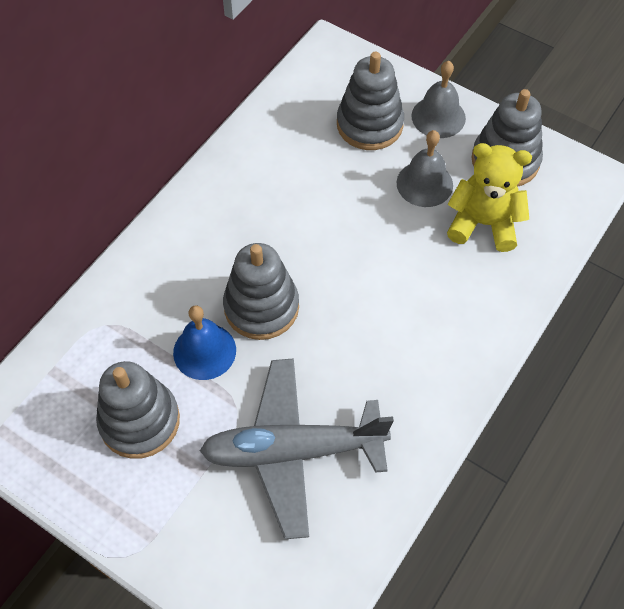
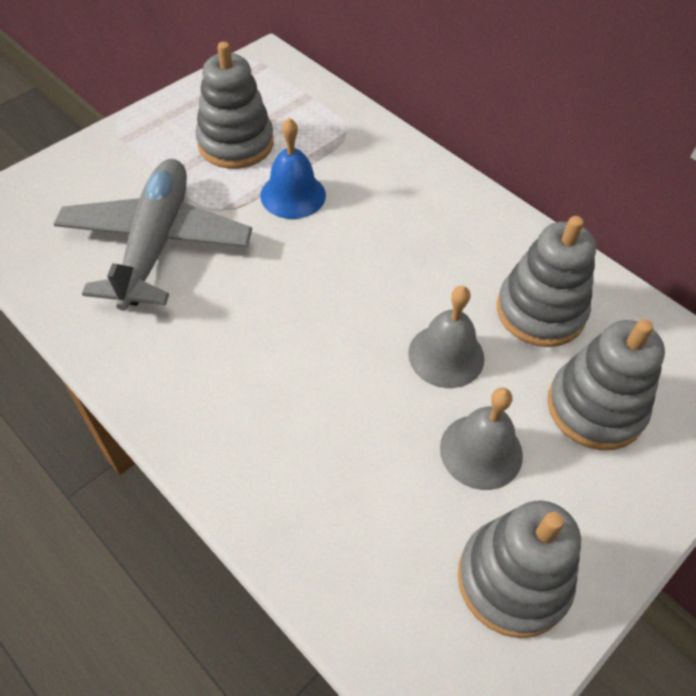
camera: 100 degrees right, 5 degrees down
(261, 307) = (331, 246): grey stacking toy -> grey stacking toy (540, 311)
(438, 117) = (609, 504): grey bell -> grey bell (446, 355)
(483, 223) = (398, 510): yellow teddy bear -> none

